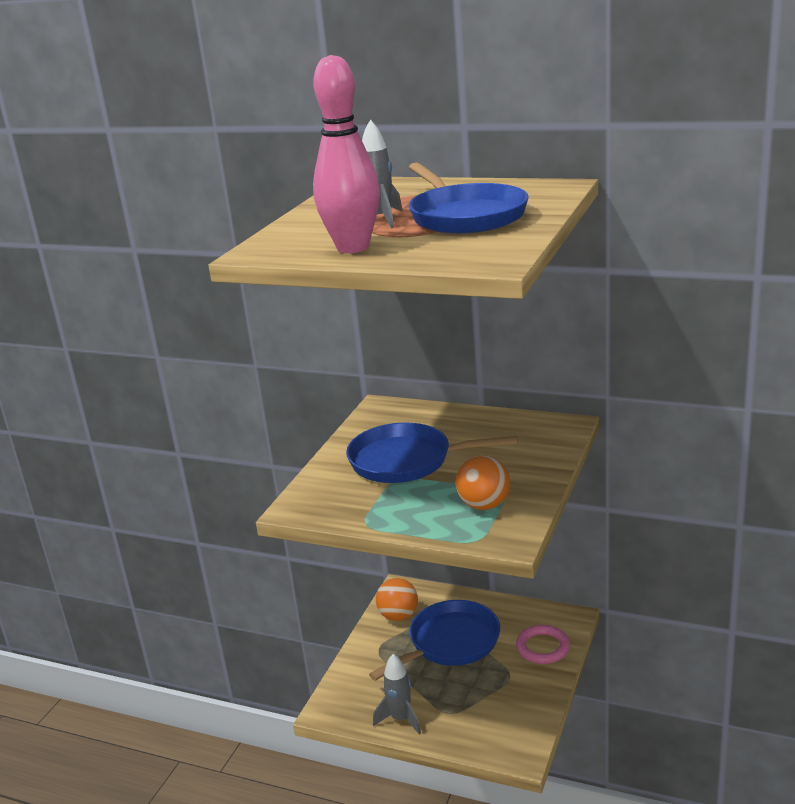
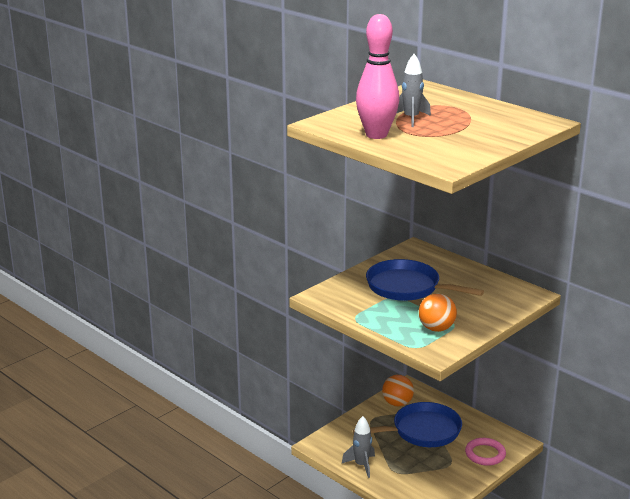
camera: 20 degrees right, 0 degrees up
(465, 216) = (464, 129): blue pan -> none

